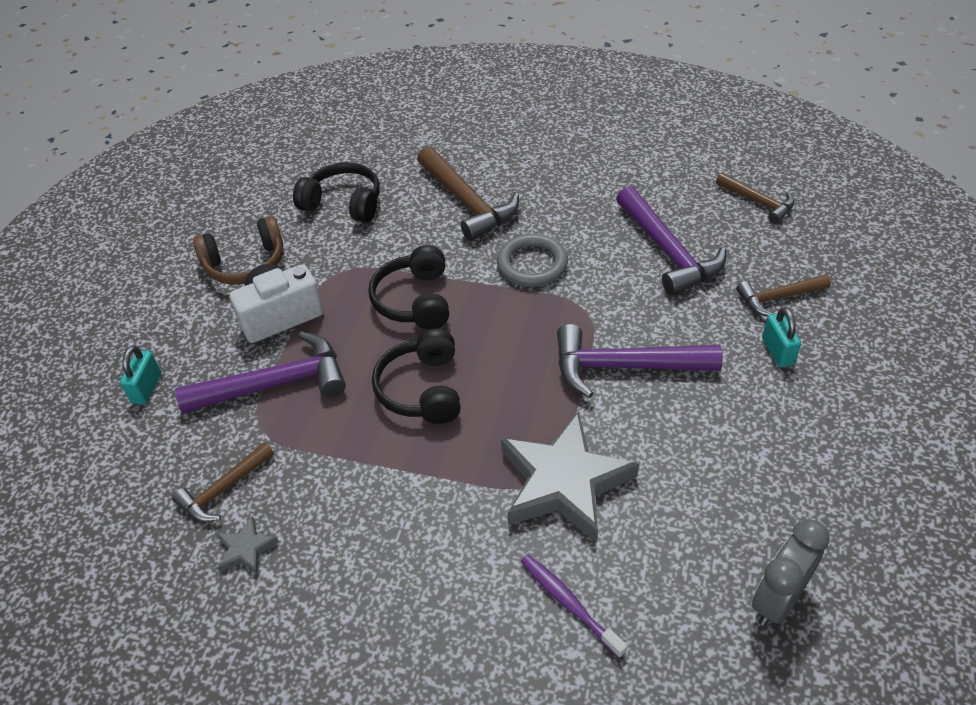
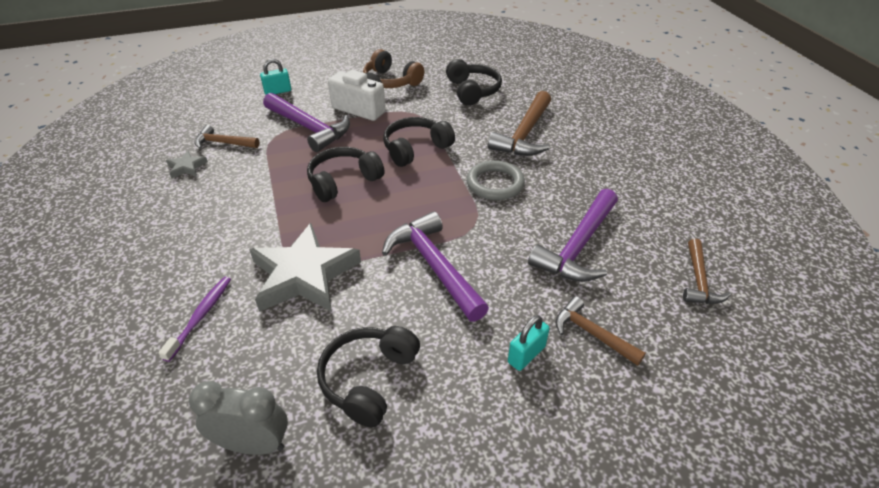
camera: 55 degrees right, 5 degrees down
(745, 478) = (368, 379): none -> black headphones

